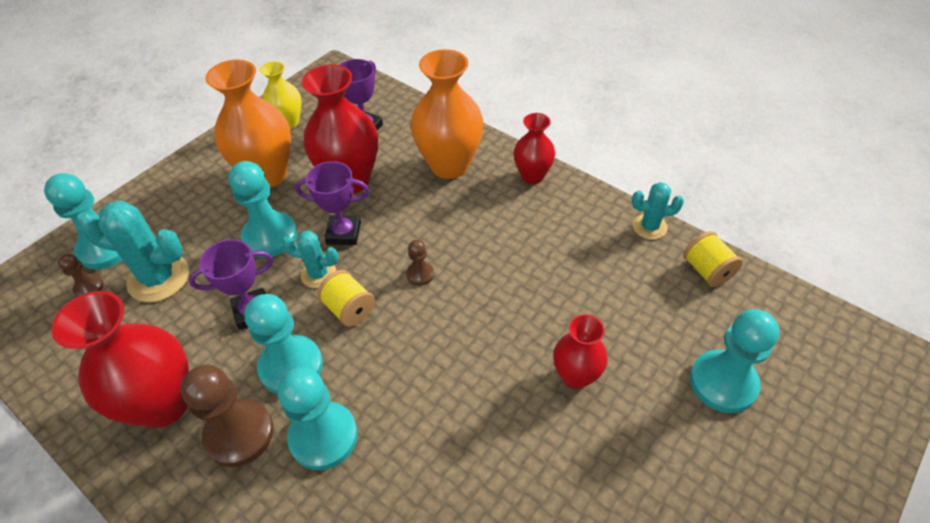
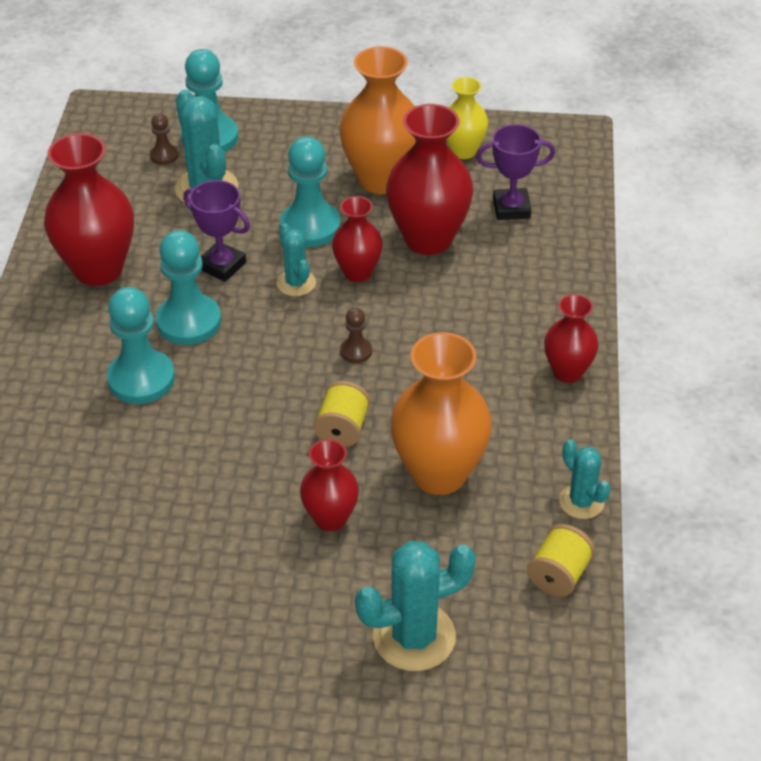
camera: 55 degrees right, 5 degrees down
(239, 434) = (106, 328): brown pawn -> none
(343, 233) = (357, 272): purple trophy -> red vase
(349, 309) = (275, 325): yellow spool -> yellow spool (342, 429)
(449, 165) = (520, 299): orange vase -> orange vase (439, 473)
(723, 382) = (414, 637): turquoise pawn -> turquoise cactus

